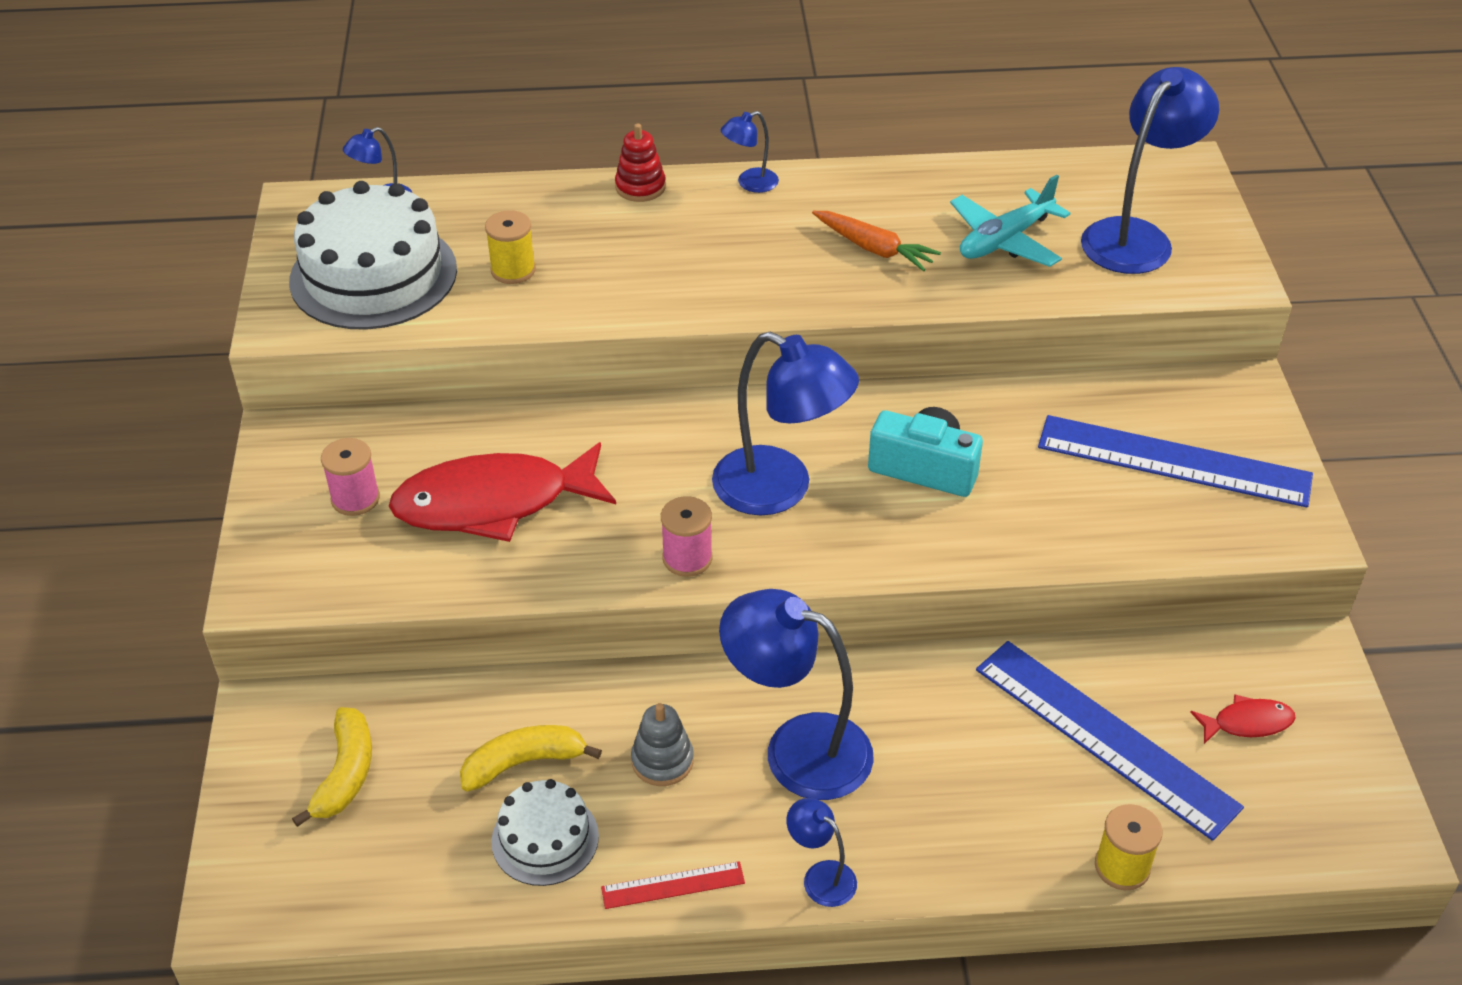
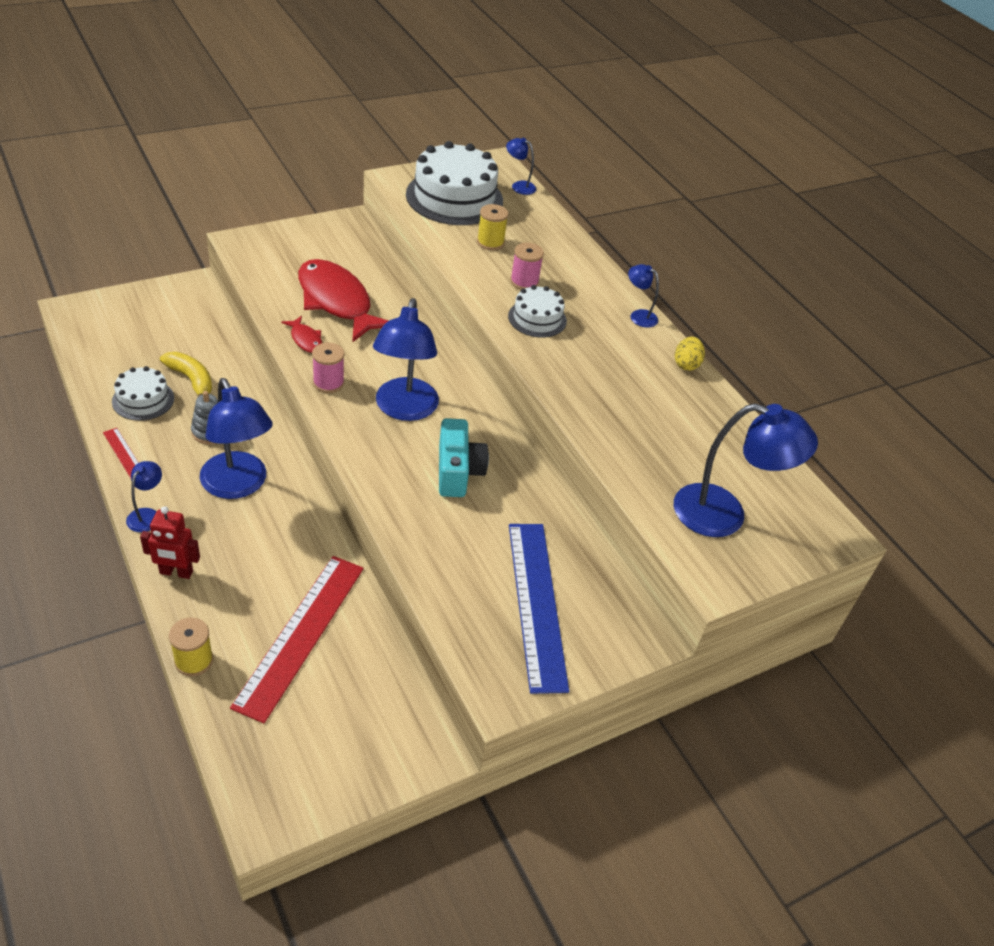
camera: 60 degrees right, 0 degrees up
(345, 774) = (164, 321): yellow banana -> none
(355, 499) = (317, 255): pink spool -> pink spool (524, 282)
(640, 187) = (600, 273): red stacking toy -> none
(714, 276) = (537, 318): none -> white cake
(797, 748) = (238, 485): blue lamp -> blue lamp turned 150 degrees clockwise
(864, 176) = (686, 364): none -> yellow egg
(873, 248) = (613, 382): orange carrot -> none
(952, 859) = (176, 572): none -> red robot
(1005, 240) = (668, 444): turquoise plane -> none
(1105, 737) = (301, 634): blue ruler -> red ruler
(1247, 723) = (343, 716): red fish -> red fish (305, 339)

